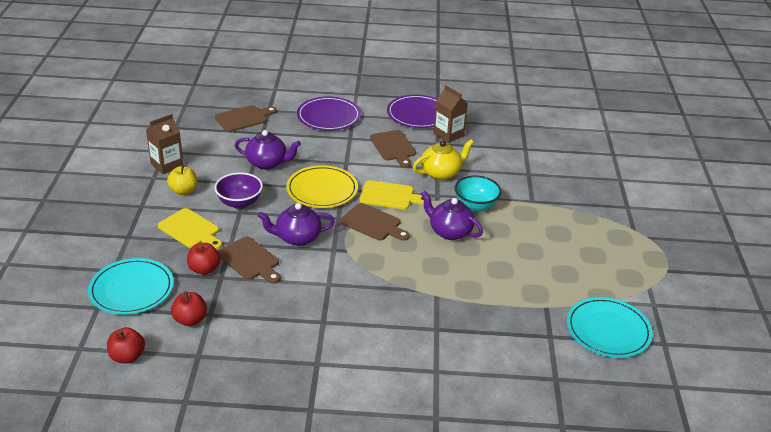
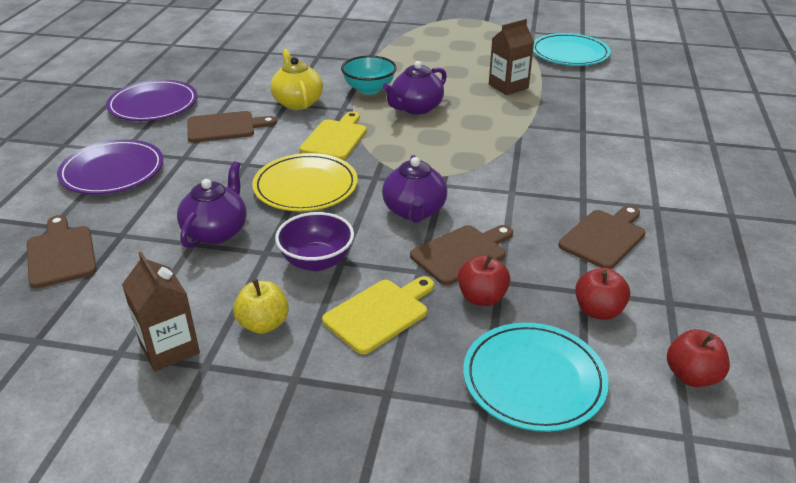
camera: 80 degrees left, 0 degrees up
(373, 223) = (391, 153): brown cutting board -> brown cutting board (604, 237)
(448, 134) = (214, 90): brown carton -> brown carton (508, 86)

